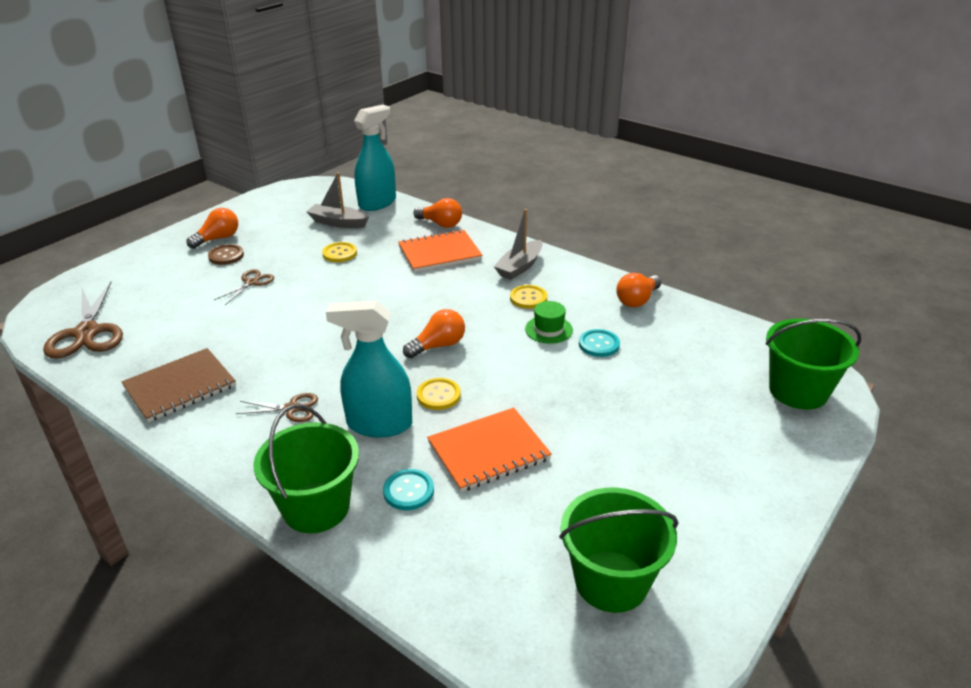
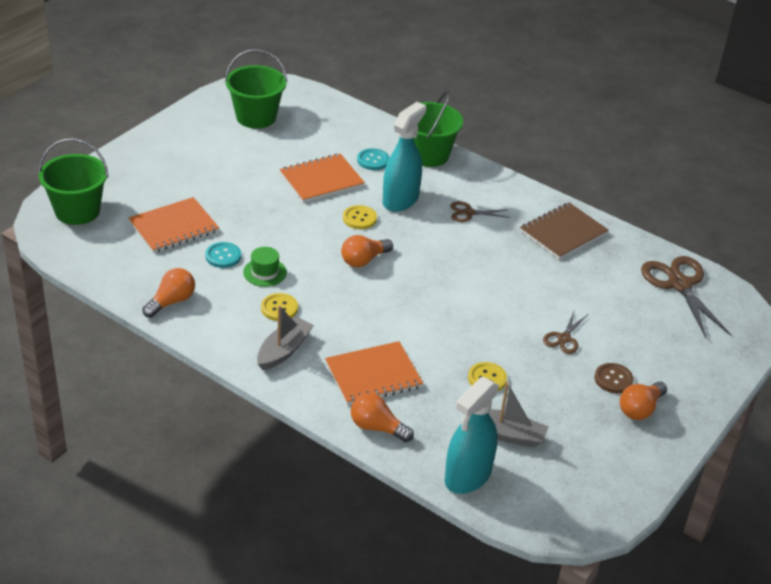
camera: 175 degrees right, 5 degrees up
(379, 424) = (400, 200): turquoise spray bottle -> turquoise spray bottle turned 60 degrees counterclockwise
(669, 375) = (174, 227): none -> orange notebook

